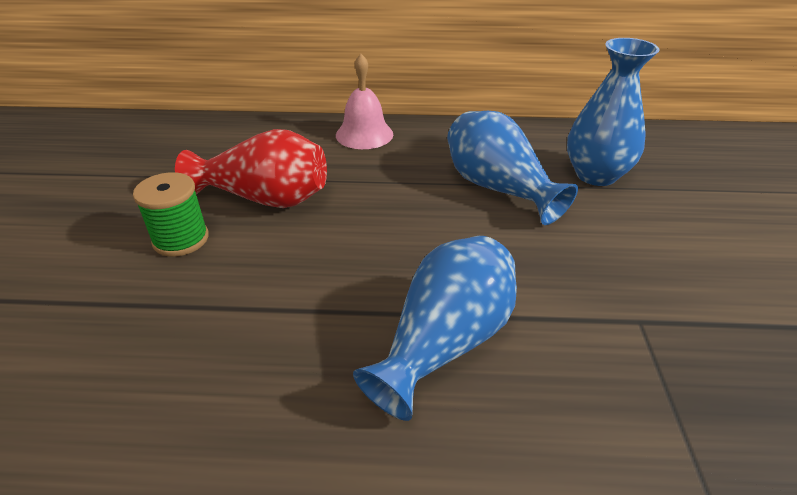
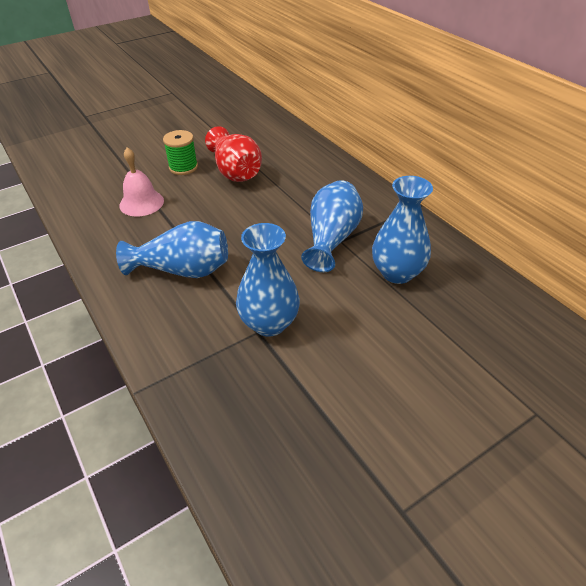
camera: 55 degrees right, 5 degrees up
(364, 134) = (331, 169): pink bell -> pink bell (141, 203)
(628, 303) = (269, 323): none -> blue vase

